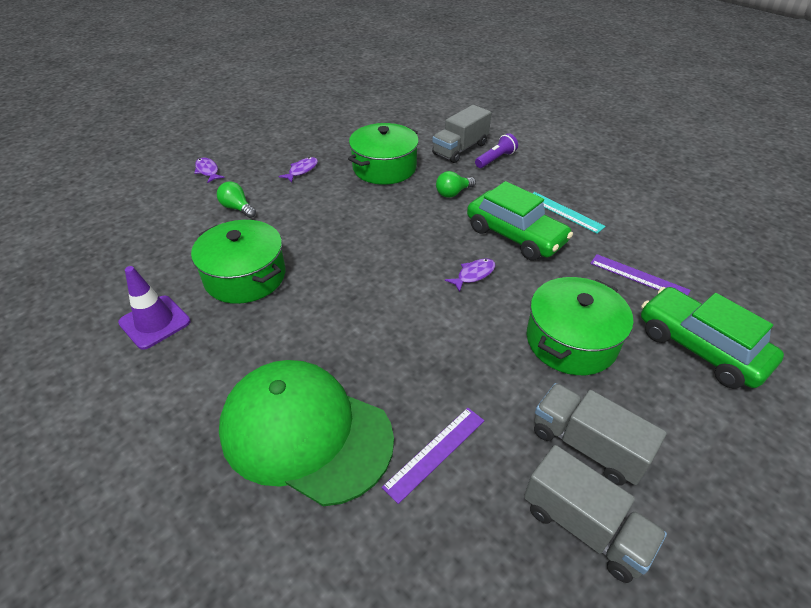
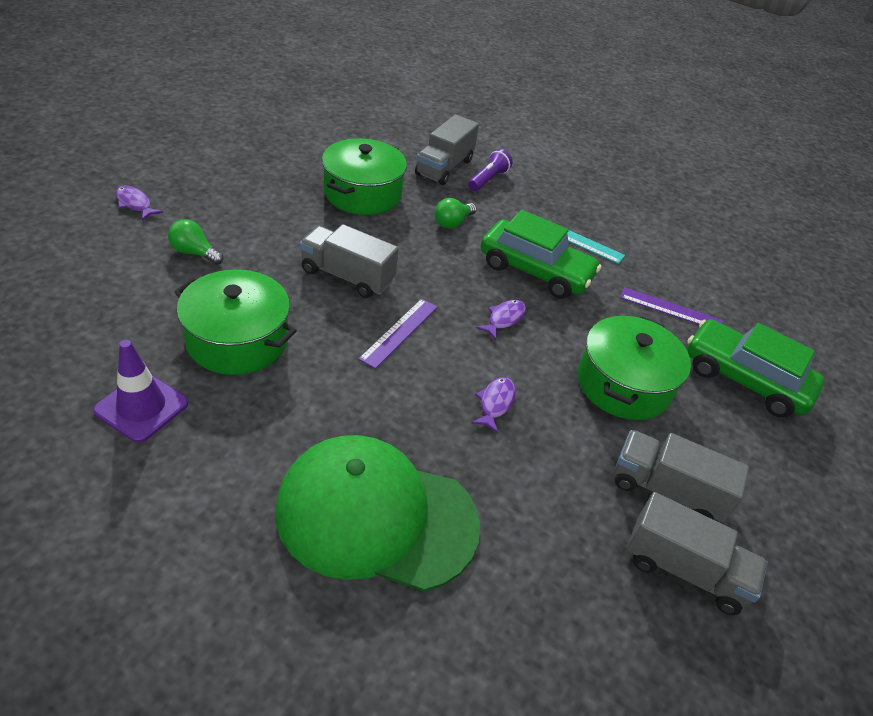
camera: 20 degrees left, 0 degrees up
(302, 170) = (260, 199): purple fish -> purple fish (495, 403)
(349, 232) = (347, 276): none -> grey truck
(435, 453) = (522, 518): purple ruler -> purple ruler (399, 332)

